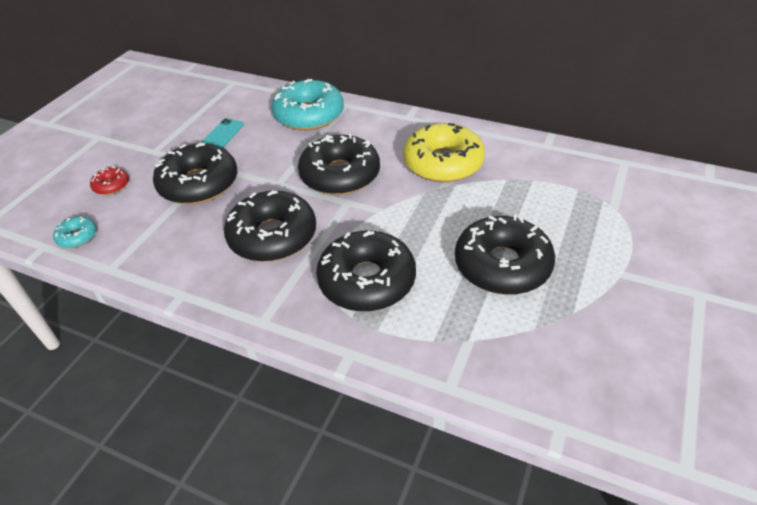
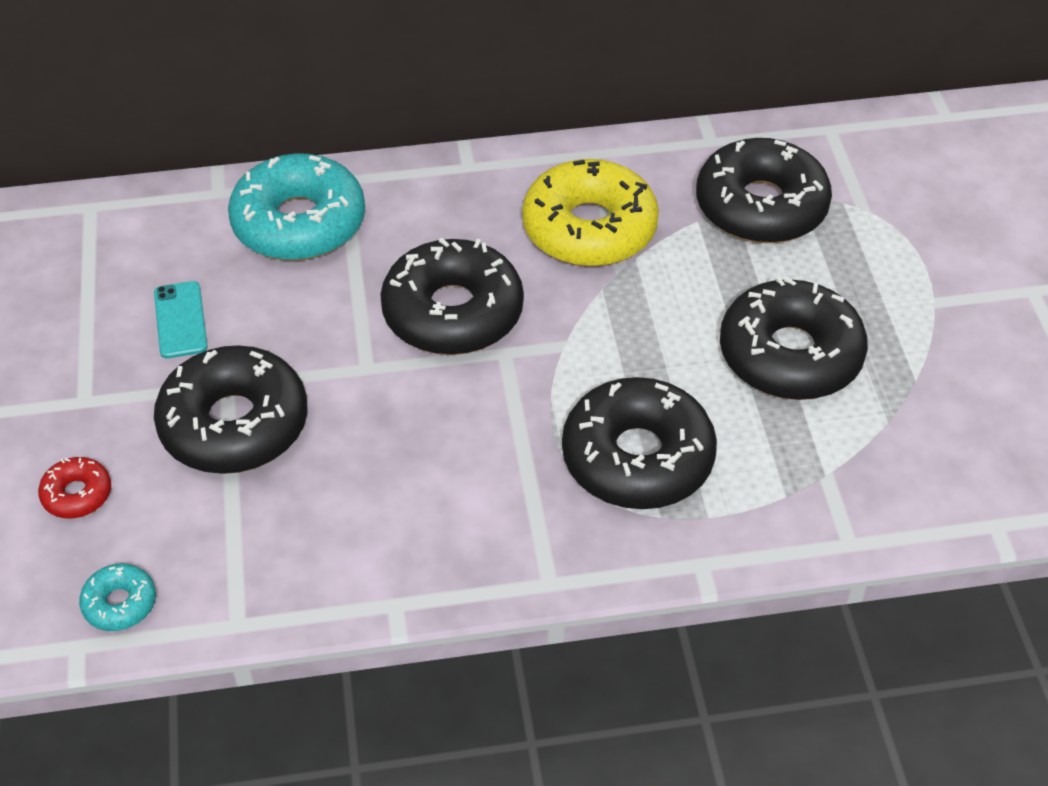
camera: 35 degrees left, 5 degrees up
(273, 236) = (443, 455): black donut -> black donut (761, 206)

